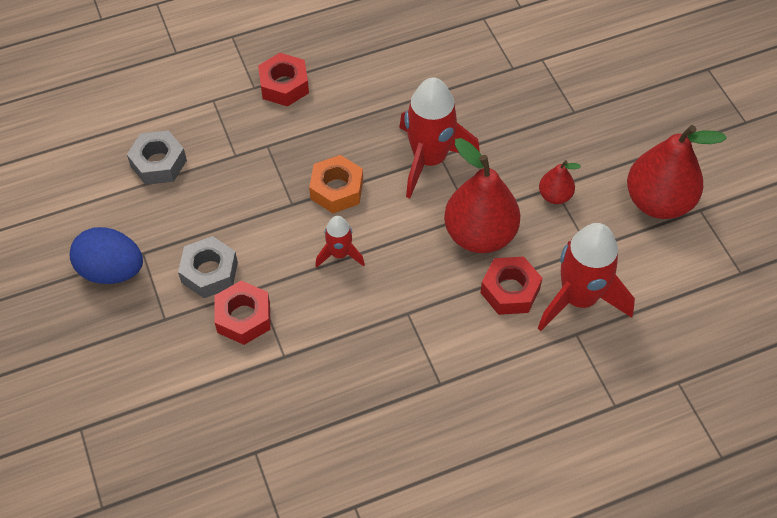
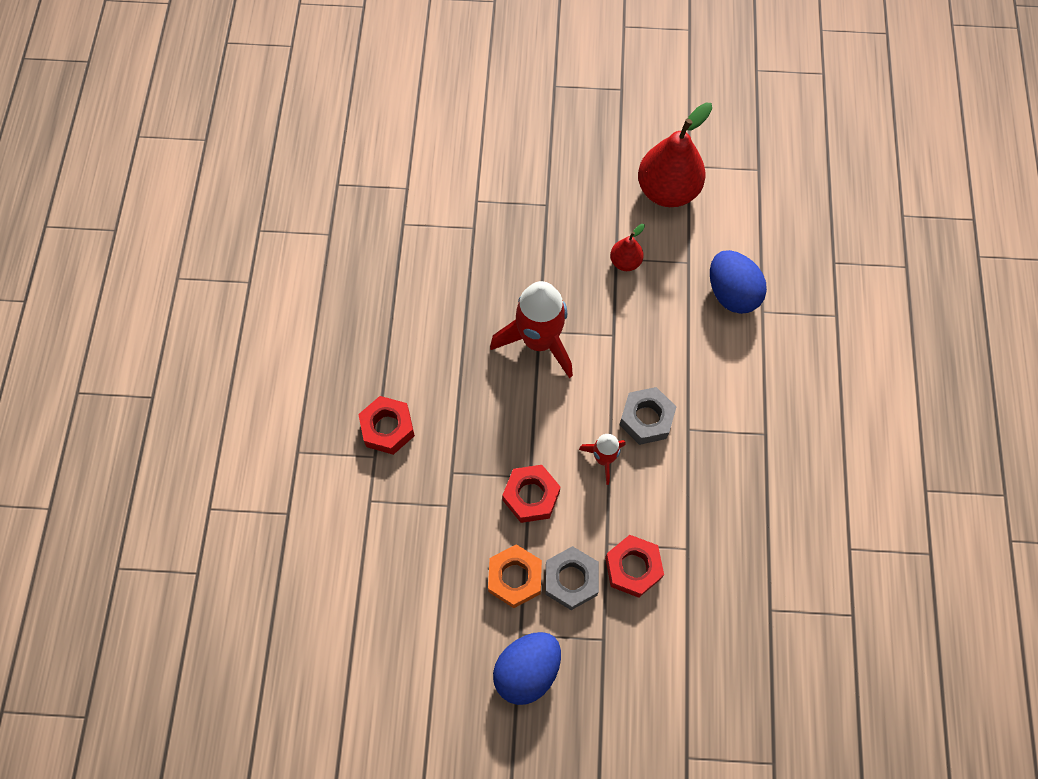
camera: 65 degrees left, 10 degrees up
(158, 163) = (421, 581): grey nut -> grey nut (646, 419)
(337, 190) = (533, 432): orange nut -> orange nut (515, 578)
(480, 235) = (636, 337): red pear -> none
(510, 290) = (701, 340): red nut -> red nut (531, 496)
(579, 298) = (731, 293): red rocket -> blue egg

